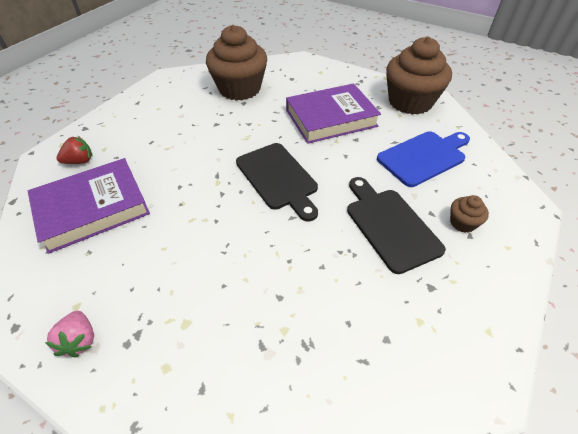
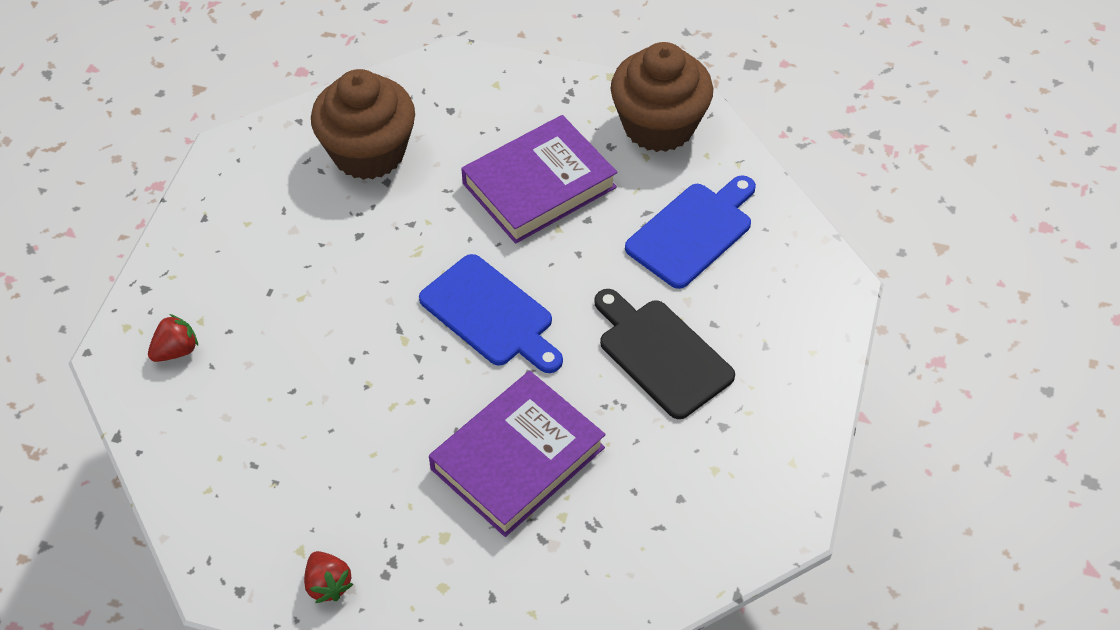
camera: 15 degrees left, 5 degrees up
(80, 340) = (328, 584): pink strawberry -> red strawberry
(92, 208) = (243, 421): purple book -> purple book (517, 458)
(278, 178) = (490, 314): black cutting board -> blue cutting board
(462, 223) = (754, 329): brown cupcake -> none

